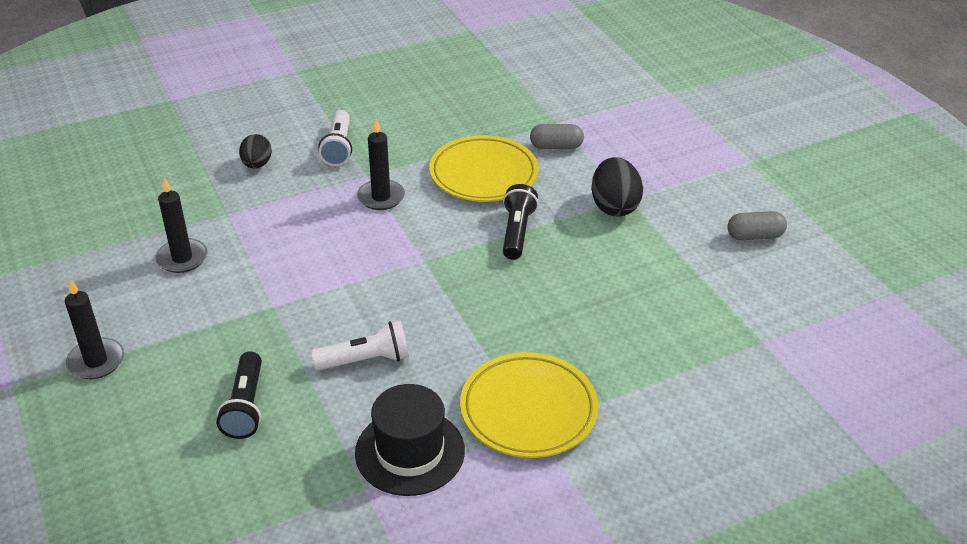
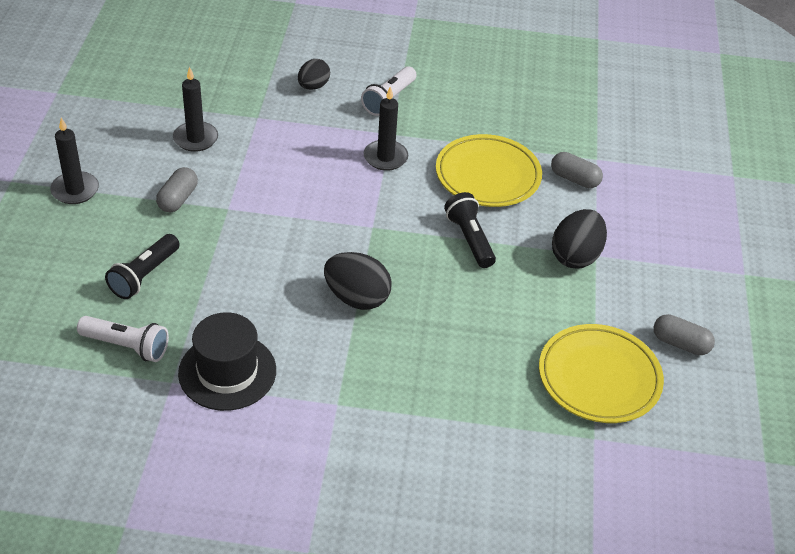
camera: 30 degrees right, 5 degrees up
(215, 320) = (178, 199): none -> grey capsule
(366, 360) = (257, 285): white flashlight -> white flashlight (127, 346)
(467, 327) = (357, 298): none -> black egg
(517, 232) = (469, 239): black flashlight -> black flashlight turned 60 degrees counterclockwise
(528, 410) = (343, 389): yellow plate -> yellow plate (599, 378)

